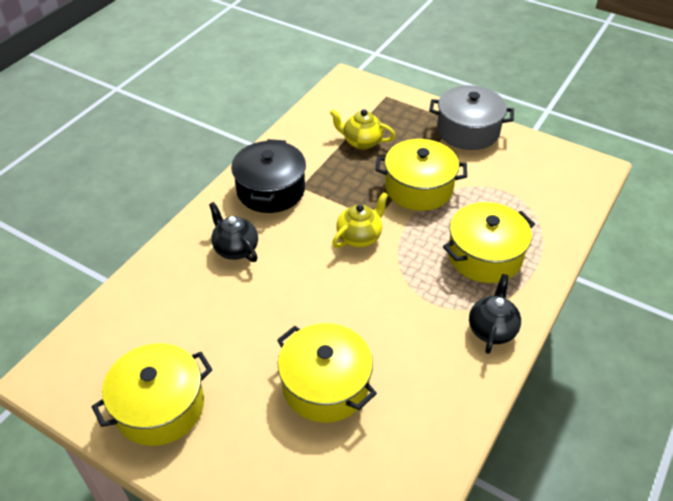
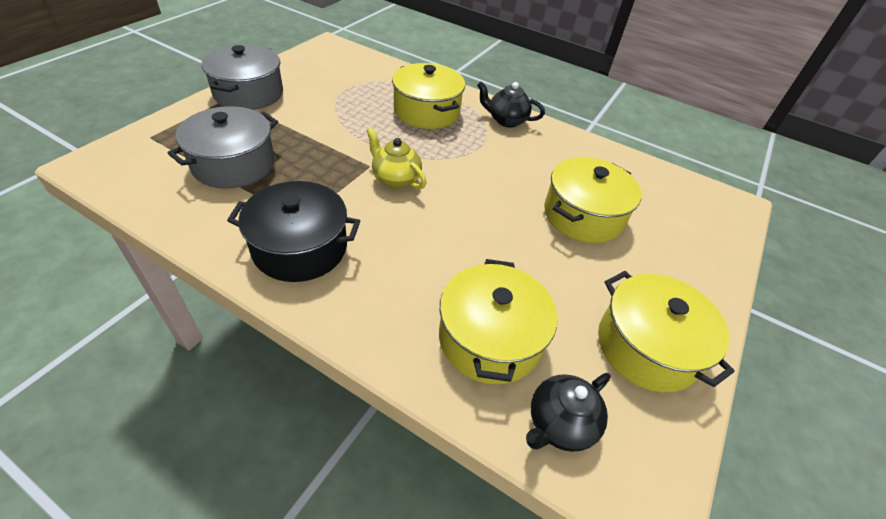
camera: 95 degrees left, 0 degrees up
(235, 249) = (405, 283): black teapot -> black teapot (559, 424)
(361, 142) = (234, 164): yellow teapot -> grey pot
(418, 188) = (329, 134): yellow pot -> yellow pot (490, 339)

